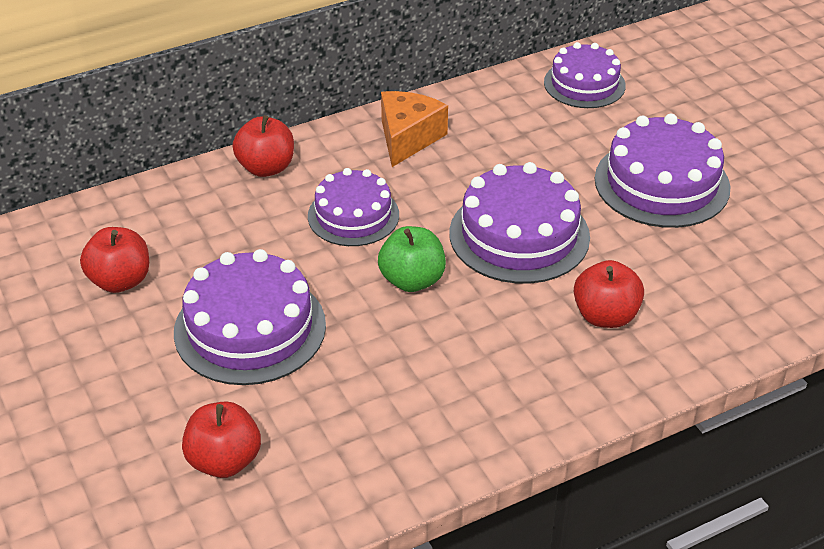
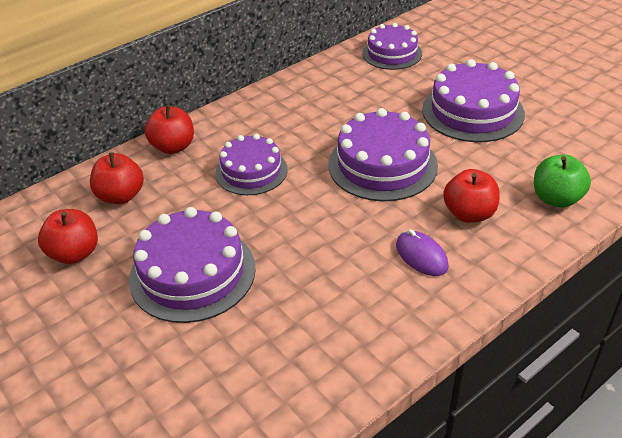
camera: 10 degrees left, 0 degrees up
(224, 461) = (199, 390): red apple -> red apple (121, 196)
(408, 138) = (276, 109): orange cheese -> none
(412, 280) = (312, 212): green apple -> green apple (556, 198)
(527, 357) = (421, 256): none -> purple mouse

